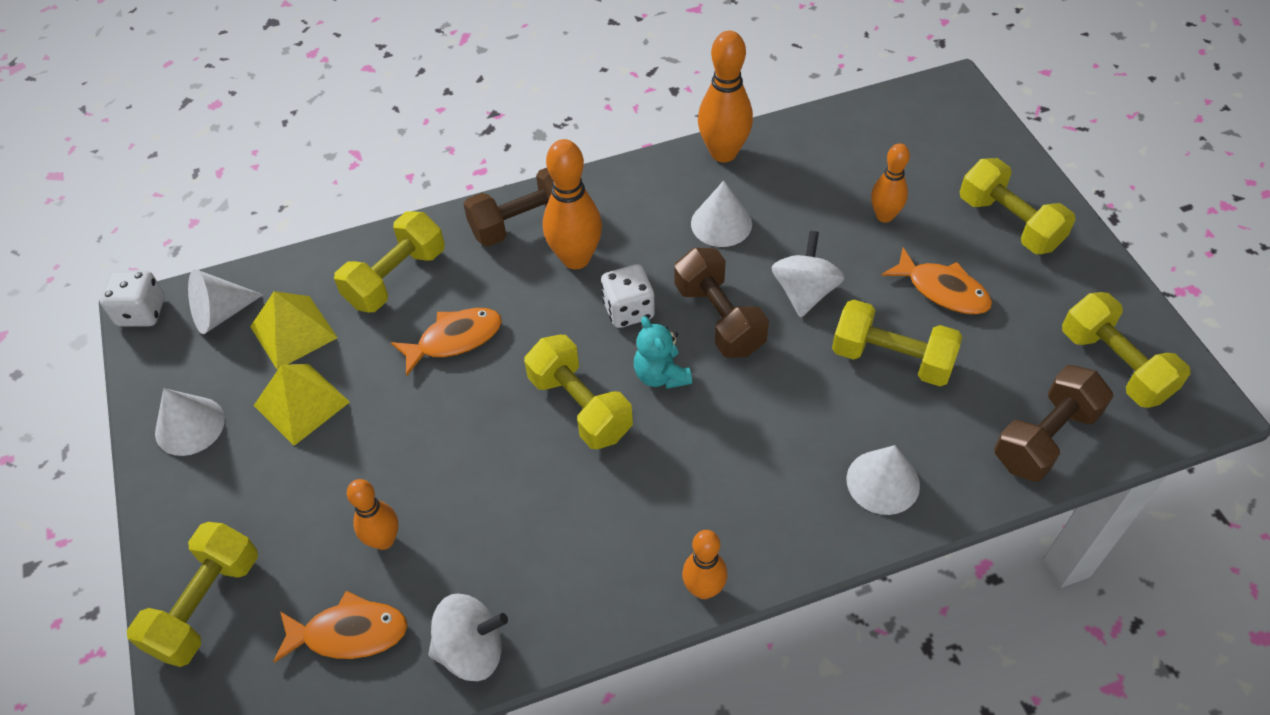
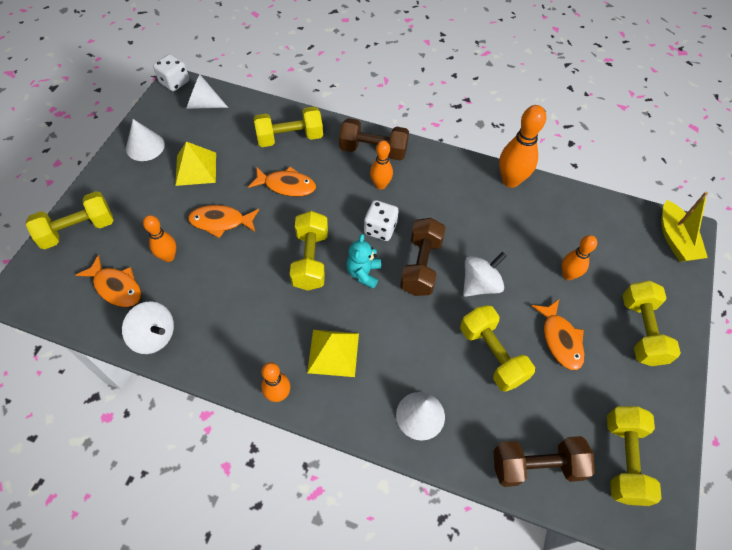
camera: 35 degrees right, 5 degrees up
(293, 332) = (224, 133): yellow pyramid -> yellow pyramid (333, 352)
(412, 445) = (221, 222): none -> orange fish
(576, 258) = (380, 185): orange bowling pin -> orange bowling pin, size x0.62
(721, 223) = (472, 217): white cone -> none
(951, 105) = (675, 239): none -> yellow boat

